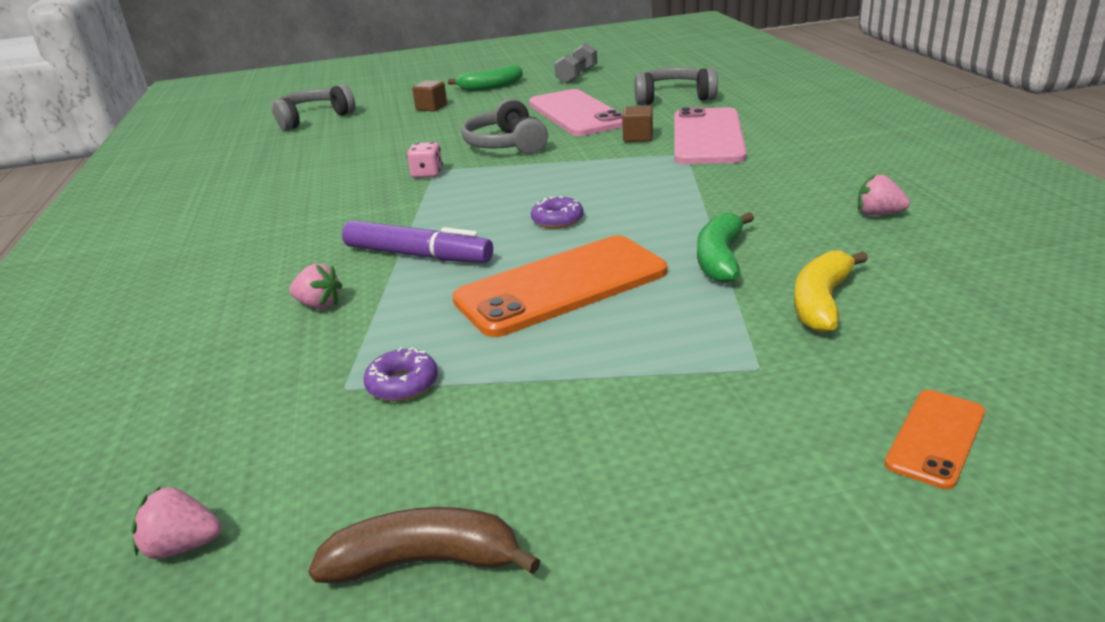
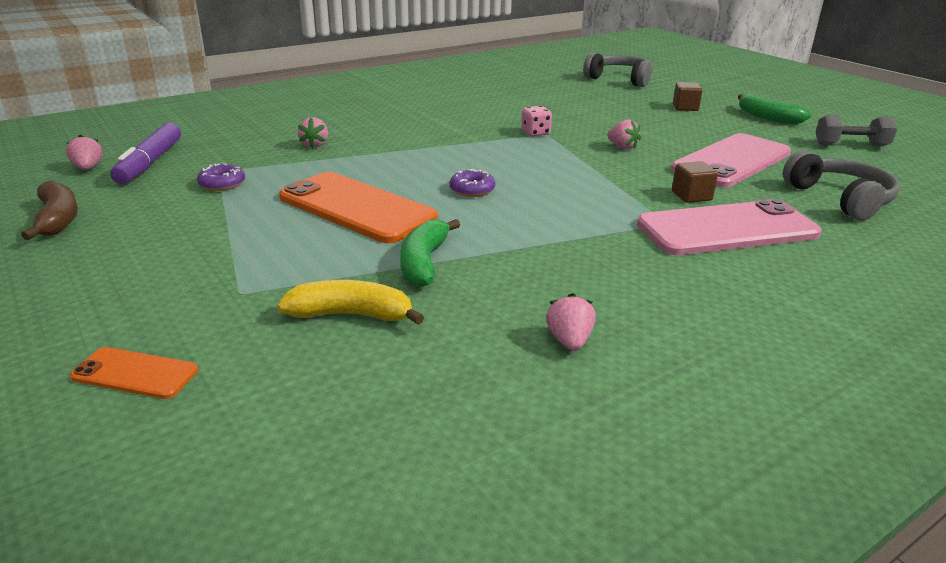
camera: 65 degrees right, 0 degrees up
(418, 255) = (391, 156): purple marker -> purple marker (150, 163)
(506, 144) = (622, 147): grey headphones -> pink strawberry
(720, 258) = (424, 262): green banana -> green banana turned 75 degrees counterclockwise

